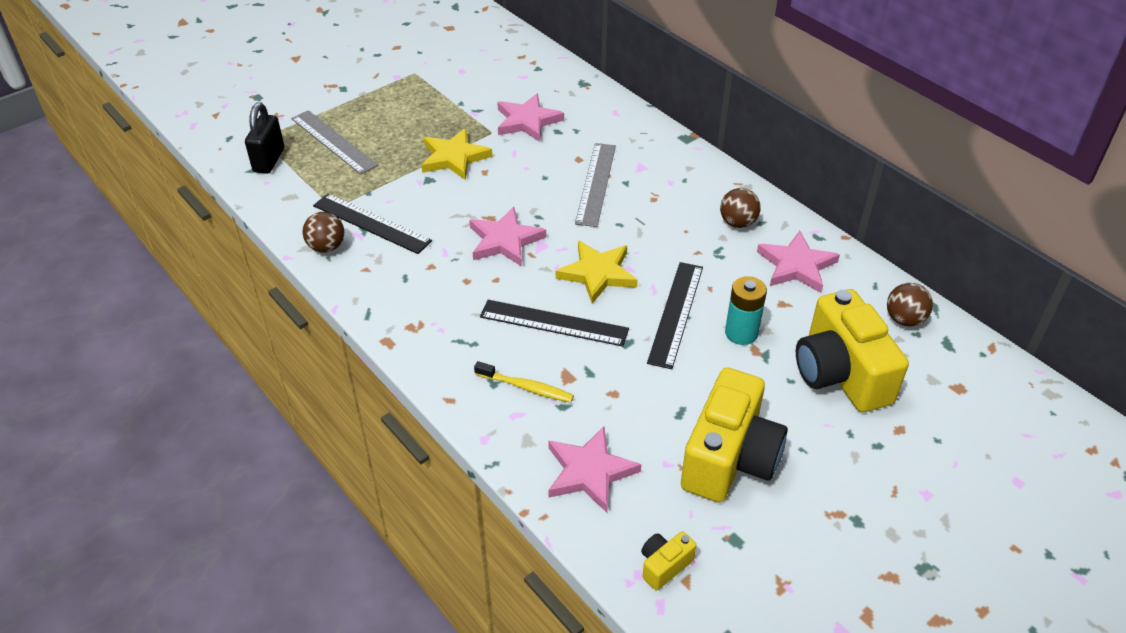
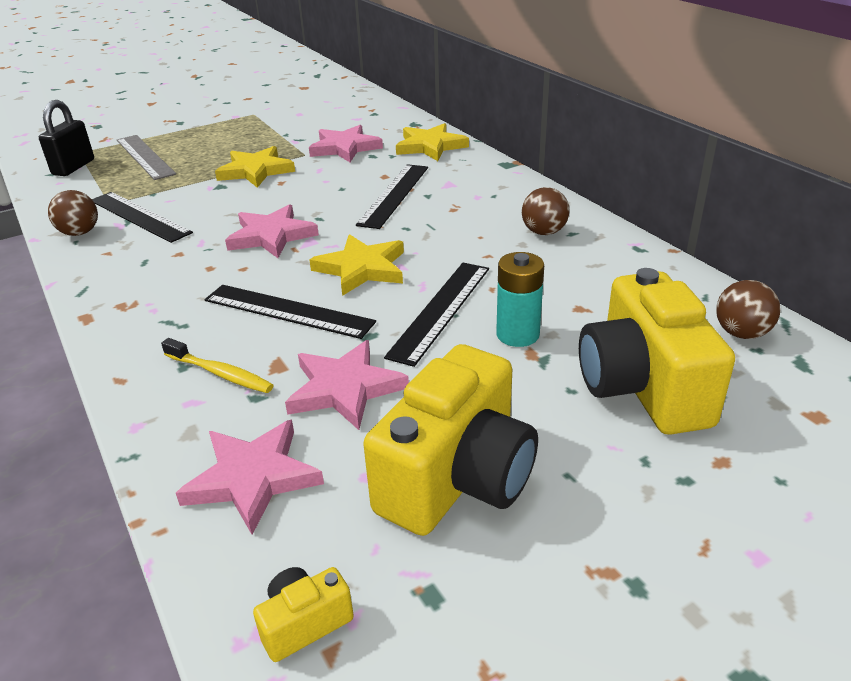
camera: 10 degrees right, 10 degrees down
(596, 184) = (394, 195): grey ruler -> black ruler
(608, 116) = (430, 146): none -> yellow star
(796, 265) = (606, 273): pink star -> pink star (345, 388)

